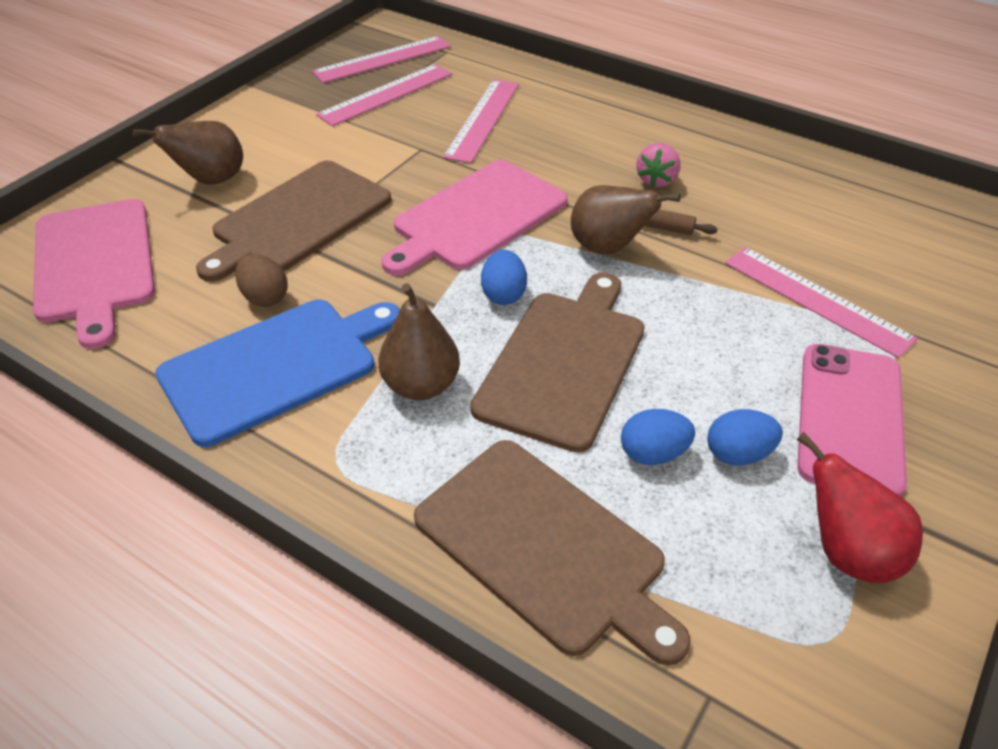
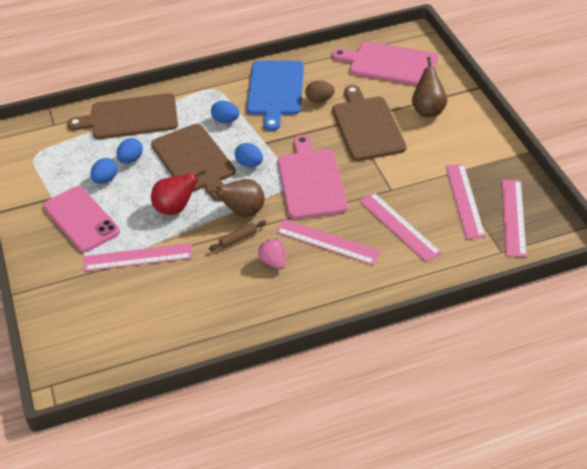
camera: 130 degrees right, 0 degrees up
(421, 385) = (226, 120): brown pear -> blue egg
(571, 156) = (327, 242): none -> pink ruler
(848, 552) = (47, 179): red pear -> red pear (176, 208)

